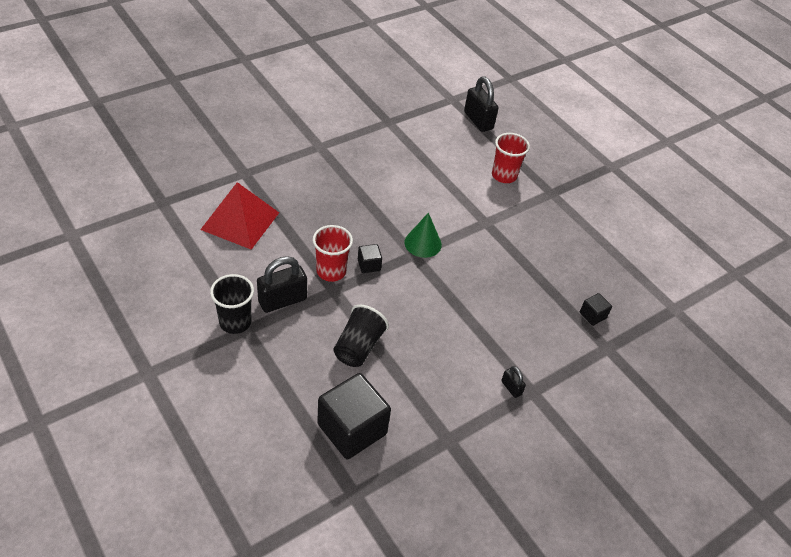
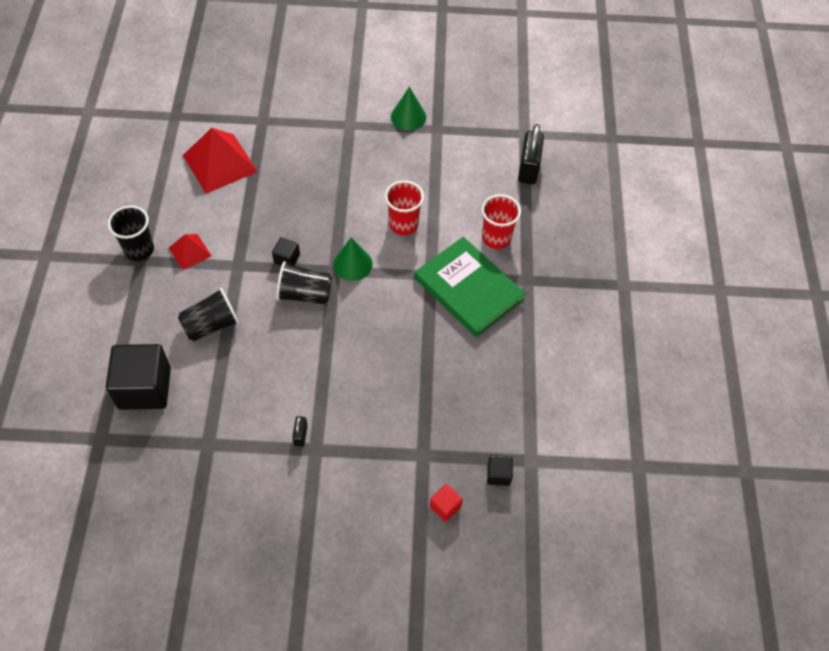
camera: 40 degrees right, 10 degrees up
(282, 300) = (190, 251): black padlock -> red pyramid
(331, 271) = (251, 247): red cup -> red cup (403, 224)
(359, 122) = (408, 117): none -> green cone
(409, 283) = (304, 294): none -> black cup
(520, 218) = (468, 289): none -> green book
(592, 315) = (441, 418): black cube -> black cube (498, 474)
(657, 374) = (445, 506): none -> red cube

